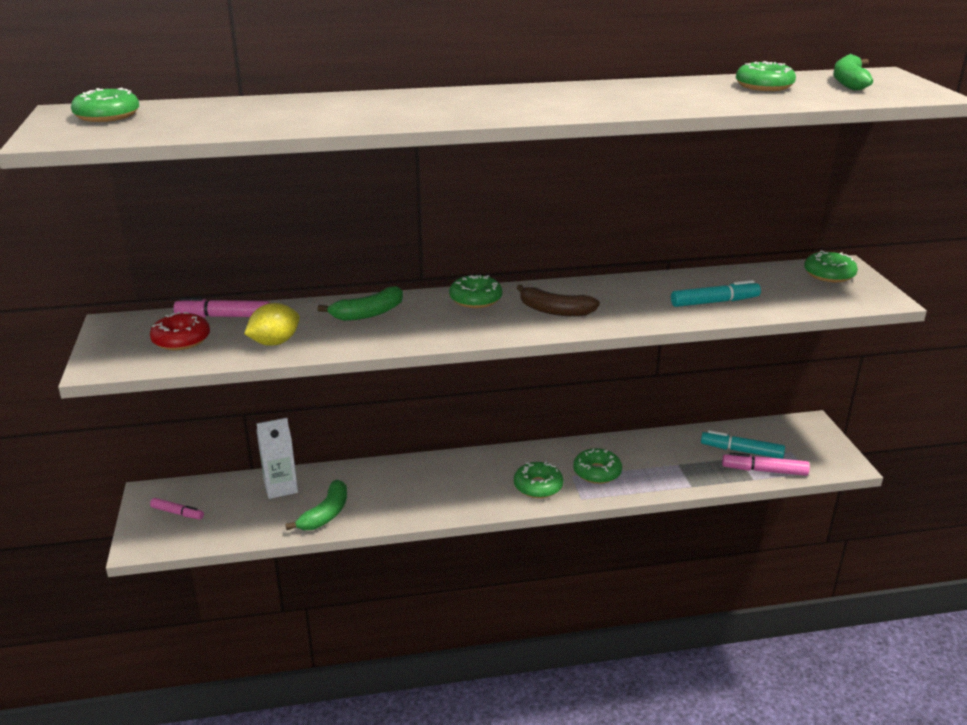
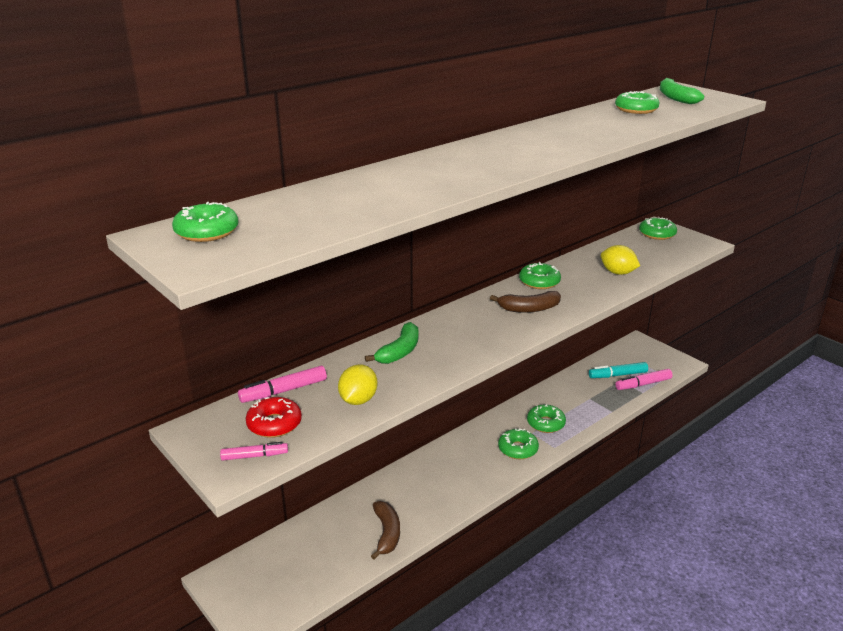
camera: 30 degrees left, 0 degrees up
(177, 513) = (260, 585): pink marker -> pink marker (254, 456)
(280, 487) = (327, 526): white carton -> none
(326, 514) = (386, 533): green banana -> brown banana
(475, 299) = (463, 316): green donut -> green donut (539, 282)
(714, 302) = (617, 273): turquoise marker -> yellow lemon

